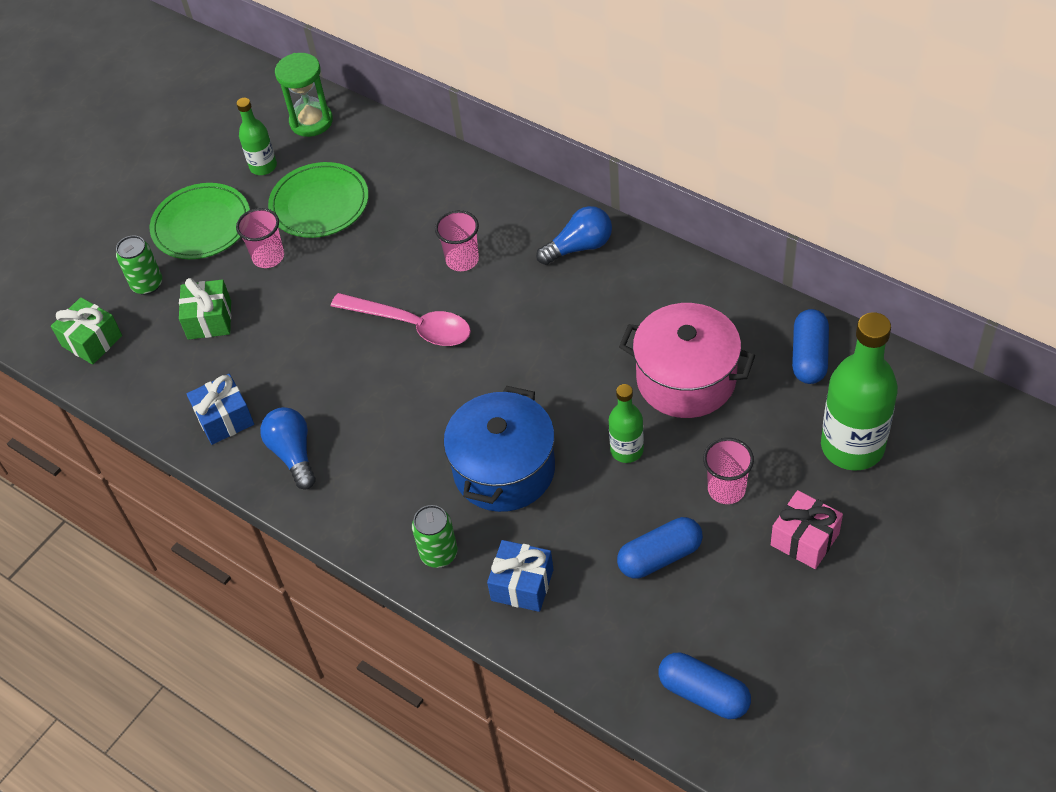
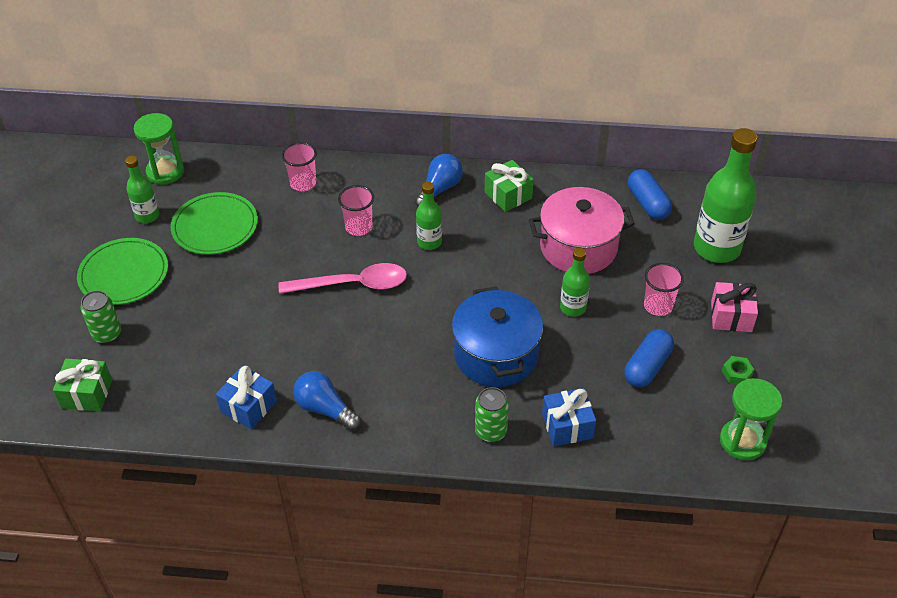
camera: 35 degrees left, 5 degrees down
(209, 320) = (182, 340): green gift -> green gift (508, 195)
(268, 257) = (199, 278): pink cup -> pink cup (303, 183)
(524, 307) = (429, 242): none -> green bottle
(703, 694) = (742, 441): blue capsule -> green hourglass
(759, 611) = (737, 373): none -> green nut

